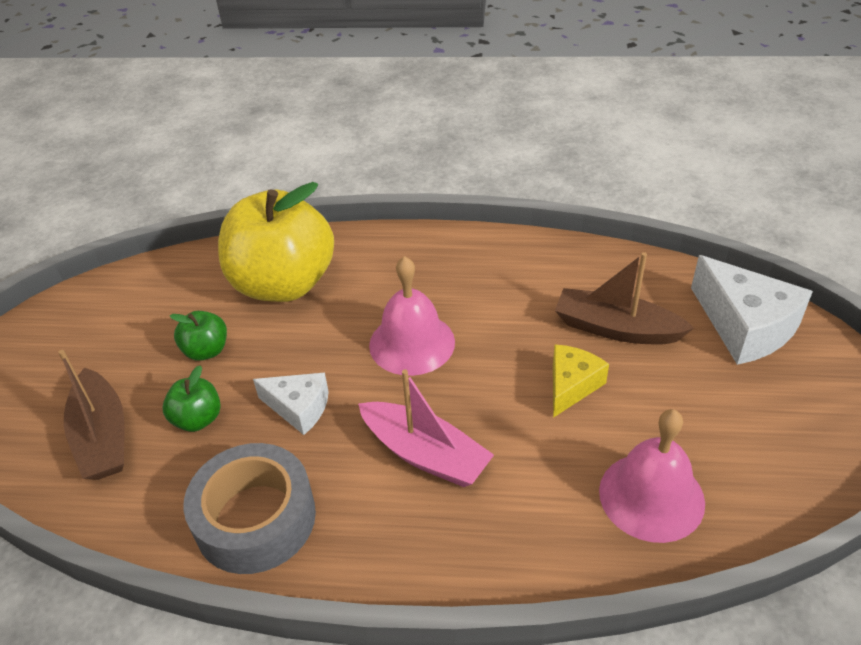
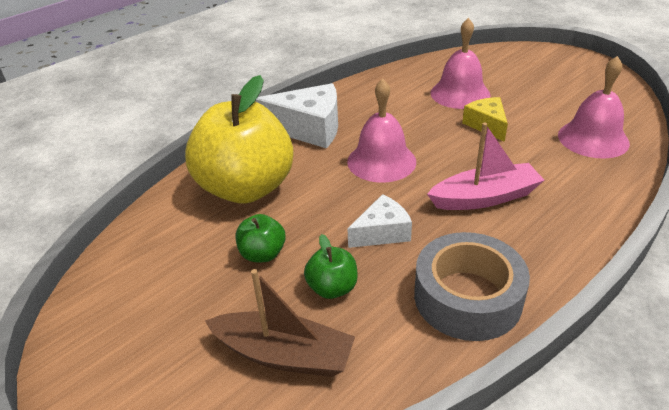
camera: 50 degrees left, 5 degrees down
(616, 329) = (460, 93): brown boat -> pink bell
(744, 326) = (503, 62): white cheese -> white cheese (309, 129)

